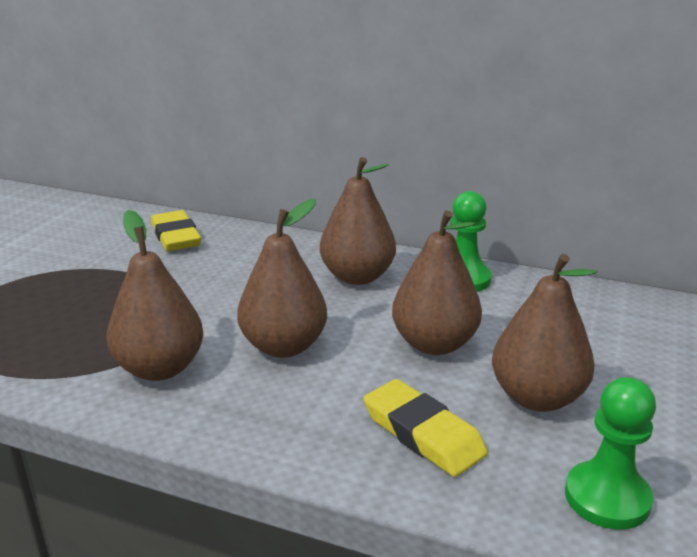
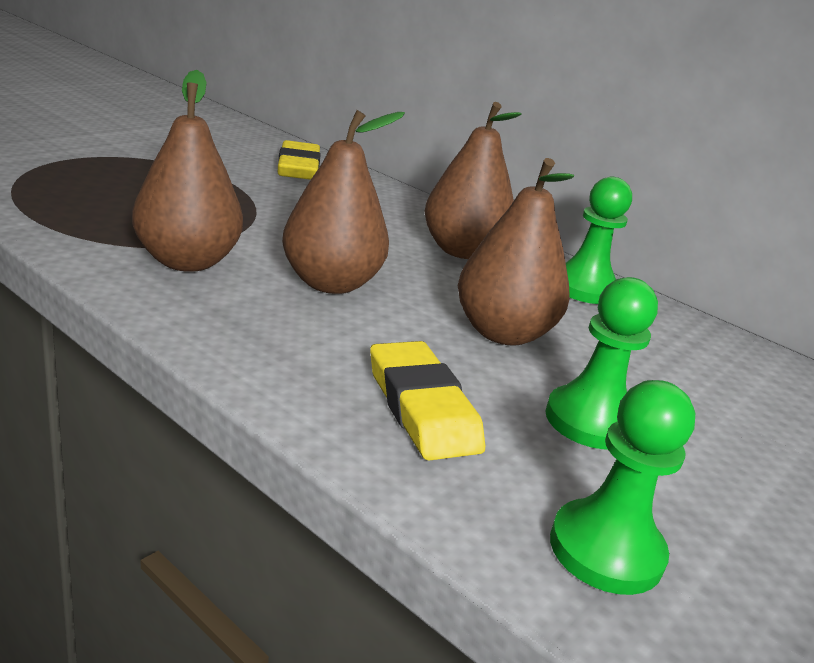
camera: 15 degrees right, 0 degrees up
(537, 397) = (590, 421): brown pear -> green pawn

